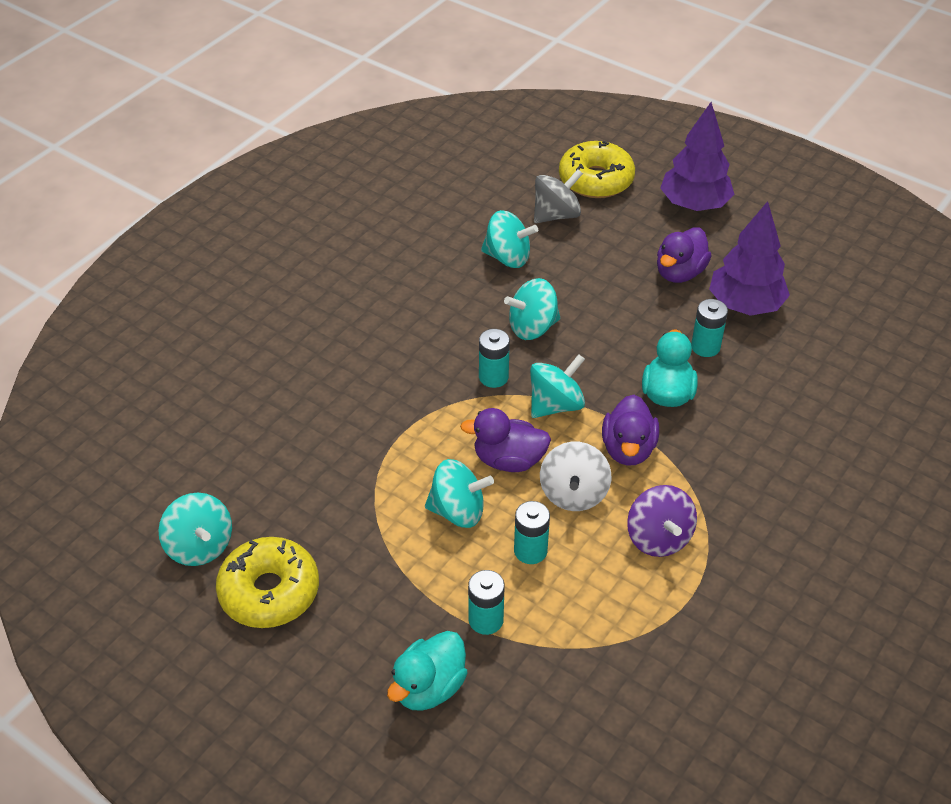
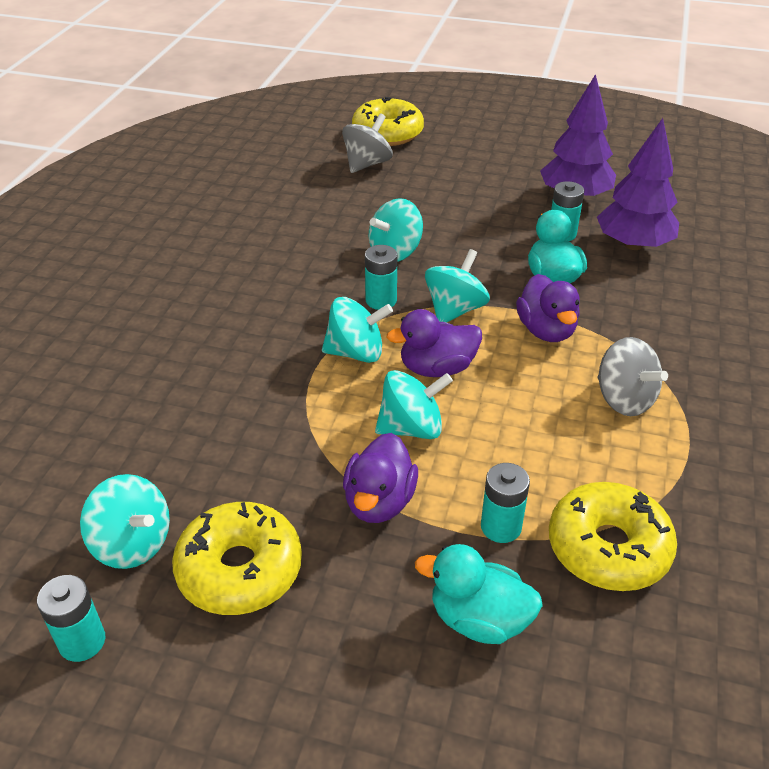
camera: 20 degrees left, 5 degrees down
(429, 687) = (479, 619): turquoise duck -> turquoise duck turned 90 degrees clockwise
(508, 257) = (340, 203): turquoise spinning top -> turquoise spinning top (356, 352)
(530, 551) = (507, 445): turquoise battery -> turquoise battery (82, 641)
(563, 664) = (608, 548): none -> yellow donut
(573, 493) = (518, 381): white spinning top -> none
(658, 538) = (624, 399): purple spinning top -> grey spinning top
(679, 273) = (503, 184): purple duck -> purple duck (379, 501)
(694, 205) = (483, 135): purple tree -> purple tree (633, 245)

